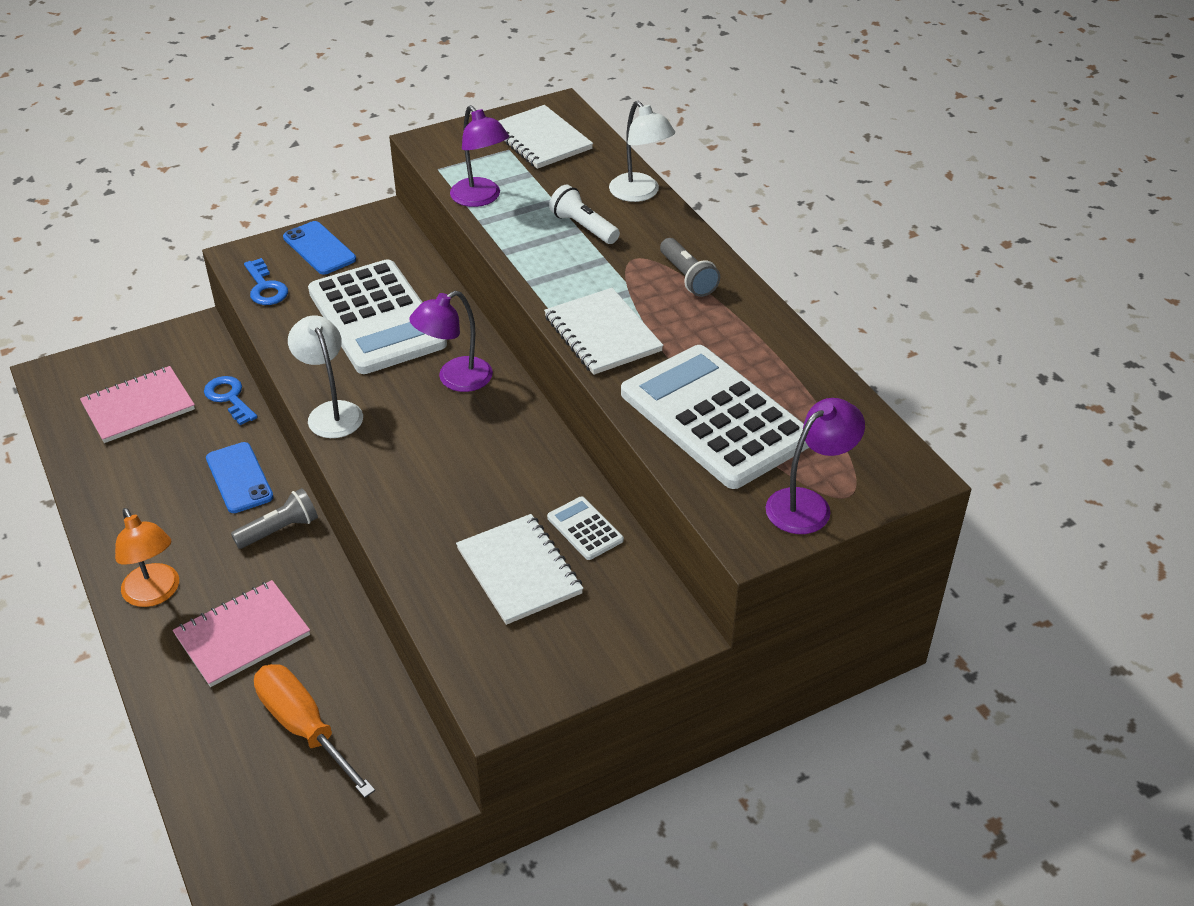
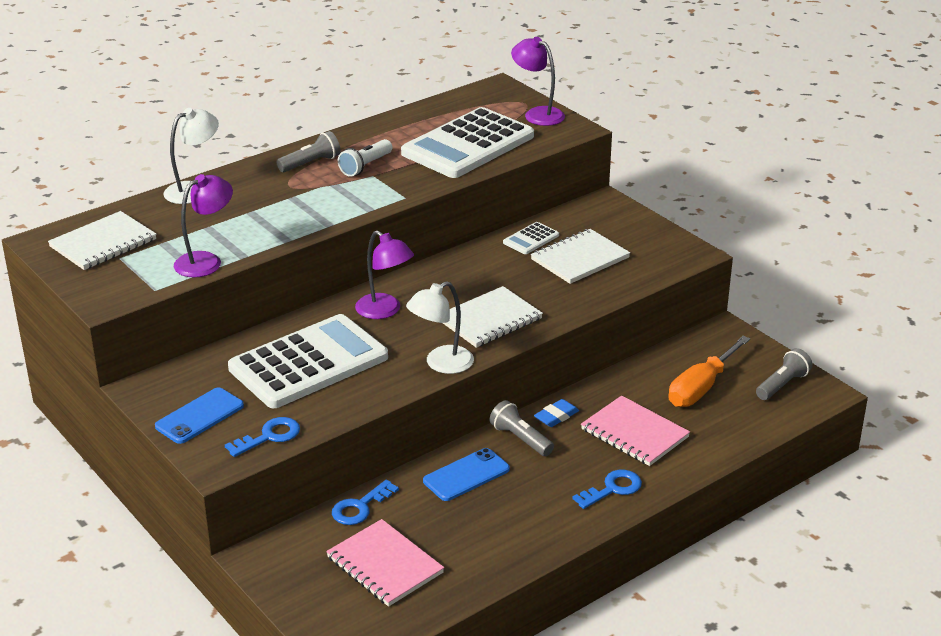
camera: 100 degrees left, 10 degrees down
(155, 594) = (612, 489): orange lamp -> blue key
(272, 828) = (782, 385): none -> grey flashlight
(307, 568) = (556, 416): none -> blue eraser
(583, 227) = (247, 210): white flashlight -> white flashlight (365, 166)
(602, 334) = (389, 190): white notebook -> white notebook (490, 320)

